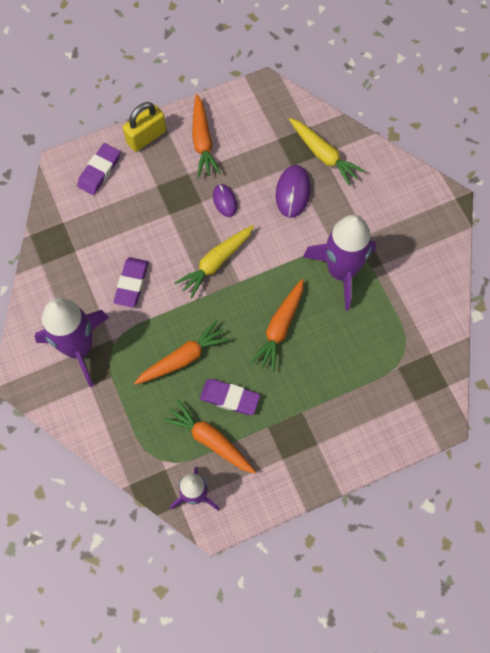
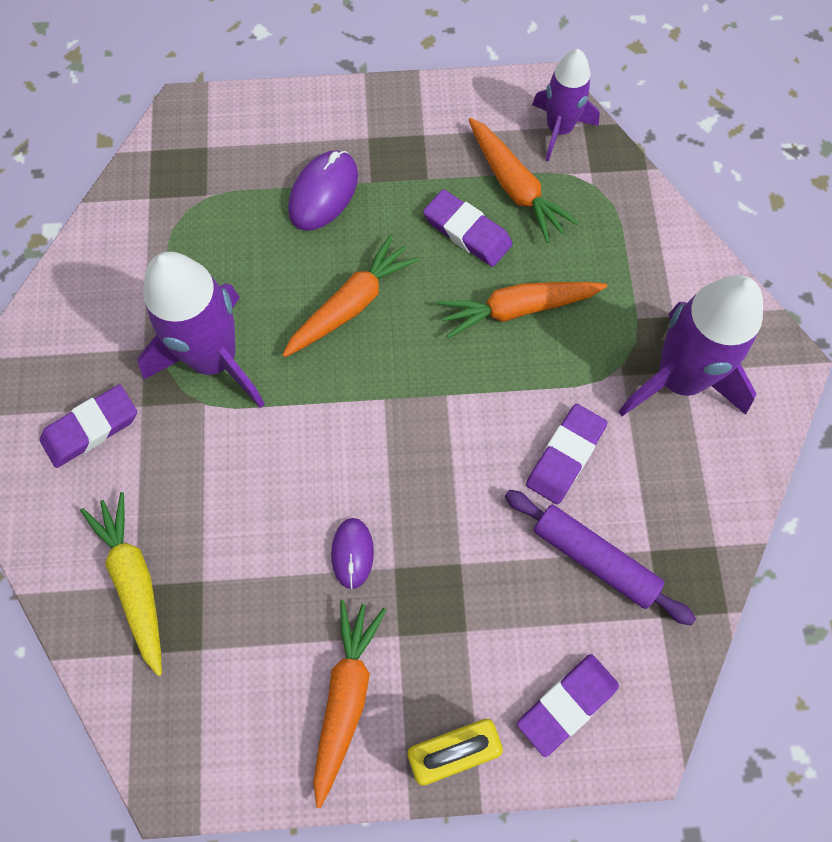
camera: 160 degrees left, 0 degrees up
(103, 237) = (594, 559): none -> purple rolling pin
(216, 263) = (410, 443): yellow carrot -> none
(293, 192) = (225, 526): purple mouse -> purple mouse (323, 193)
(385, 215) = (91, 428): none -> purple eraser

